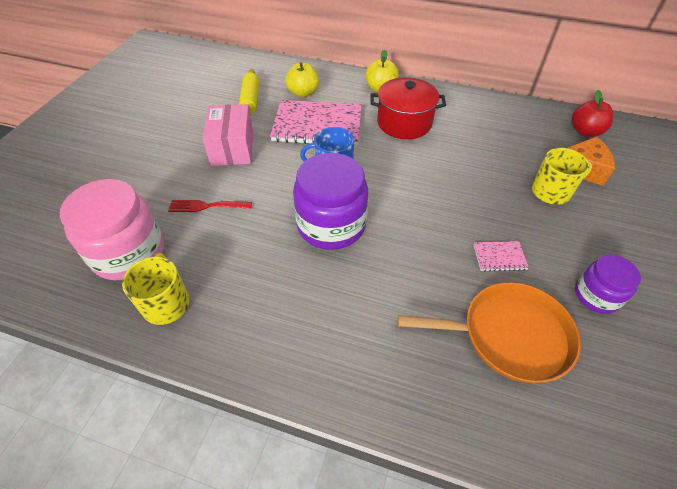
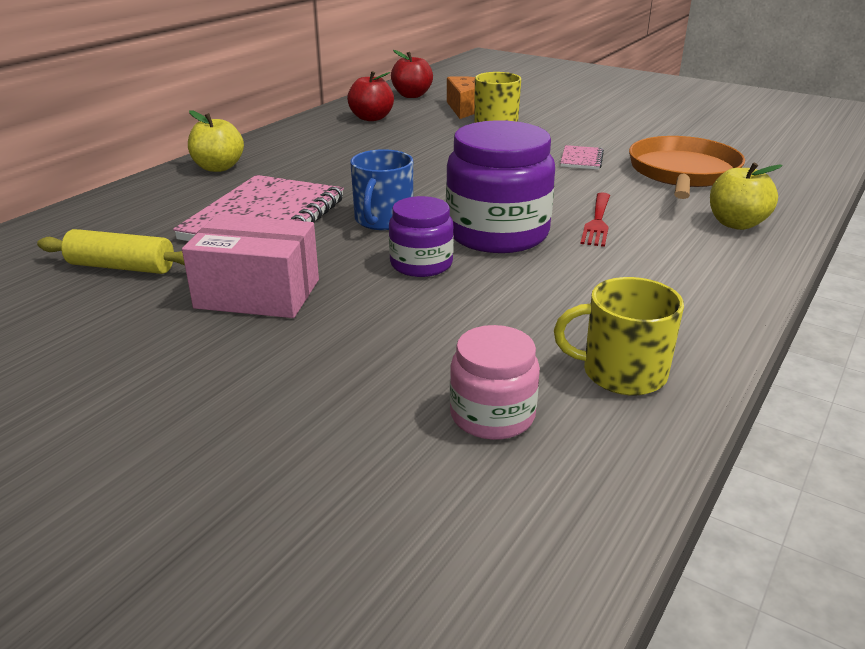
camera: 75 degrees left, 20 degrees down
(129, 252) = (492, 415): pink jar -> pink jar, size x0.57
(206, 206) = (405, 327): red fork -> red fork (597, 222)
(303, 93) = (157, 220): yellow apple -> yellow apple (736, 224)
(404, 123) = (316, 165): red pot -> none
(512, 124) = (371, 118): none -> red apple
(596, 295) = (637, 135): purple jar -> purple jar (421, 264)

